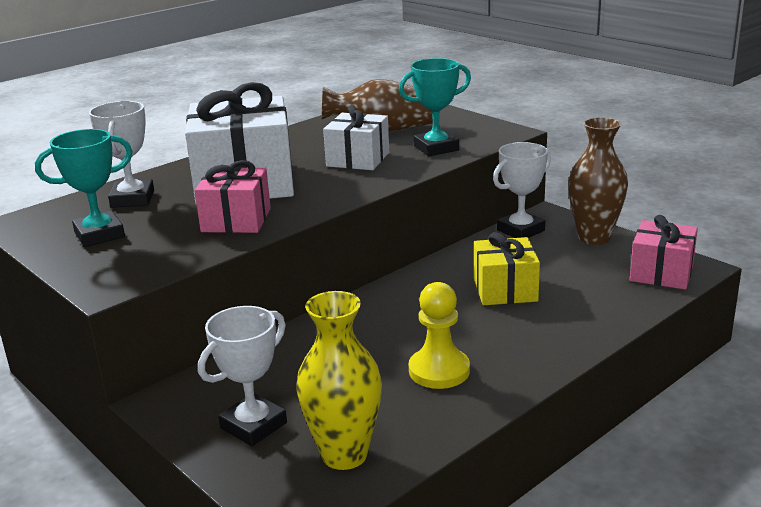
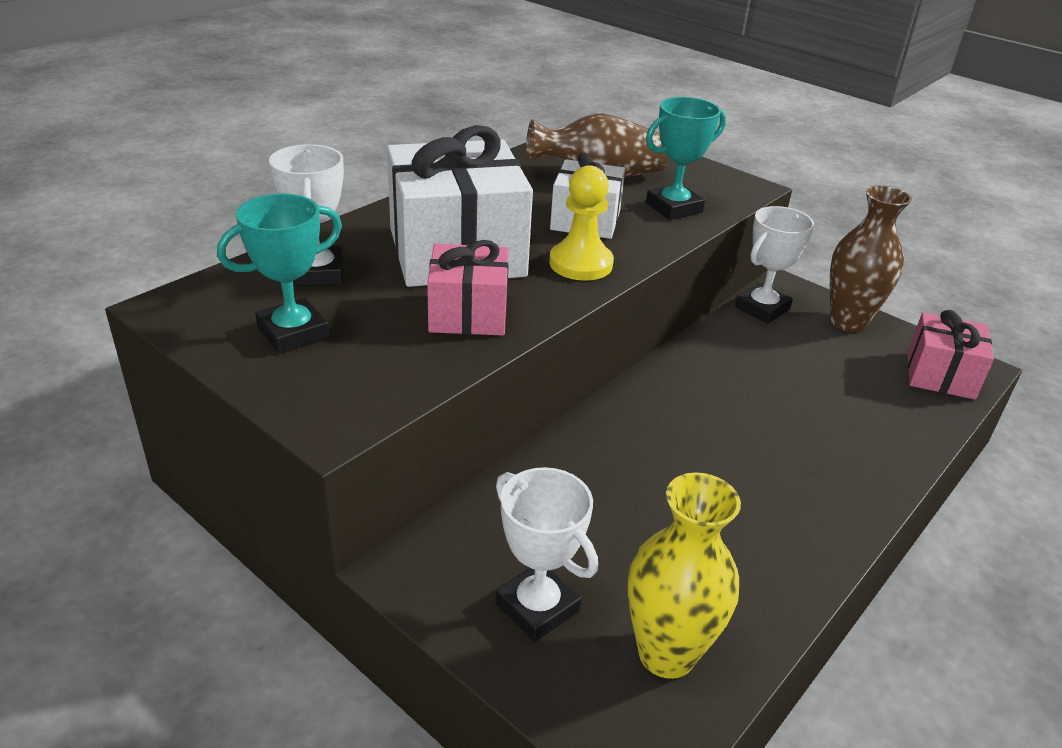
camera: 10 degrees left, 10 degrees up
(253, 425) = (537, 607): white trophy -> white trophy turned 75 degrees counterclockwise
(439, 370) = (738, 518): yellow pawn -> yellow pawn (581, 264)
(505, 290) = (774, 396): yellow gift -> none

